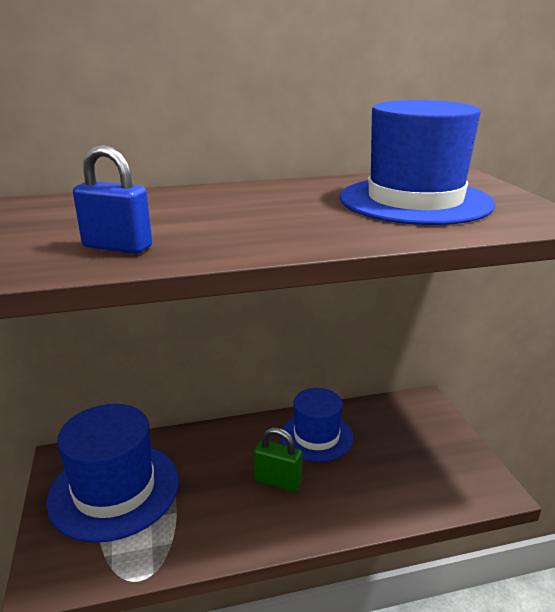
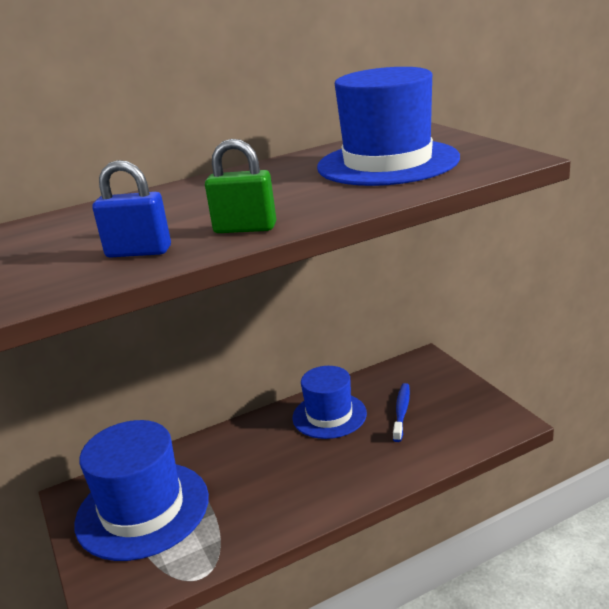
camera: 10 degrees left, 0 degrees up
(278, 481) = (305, 463): green padlock -> green padlock (245, 228)
(387, 450) = (401, 412): none -> blue toothbrush

